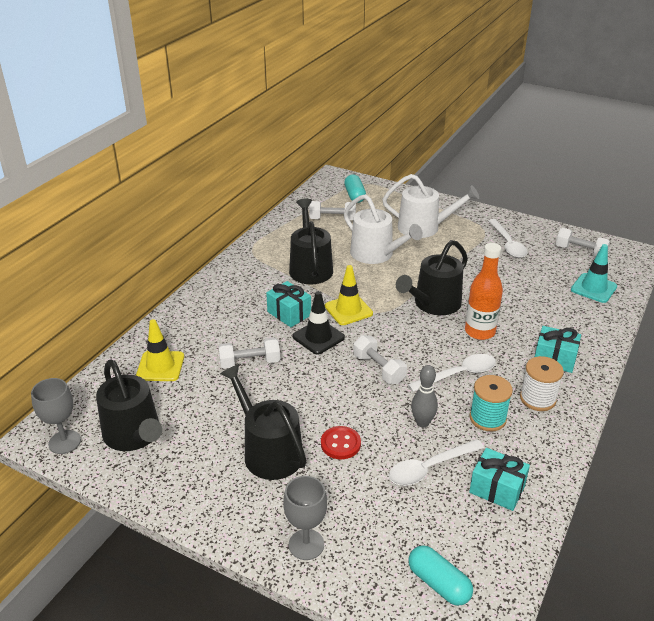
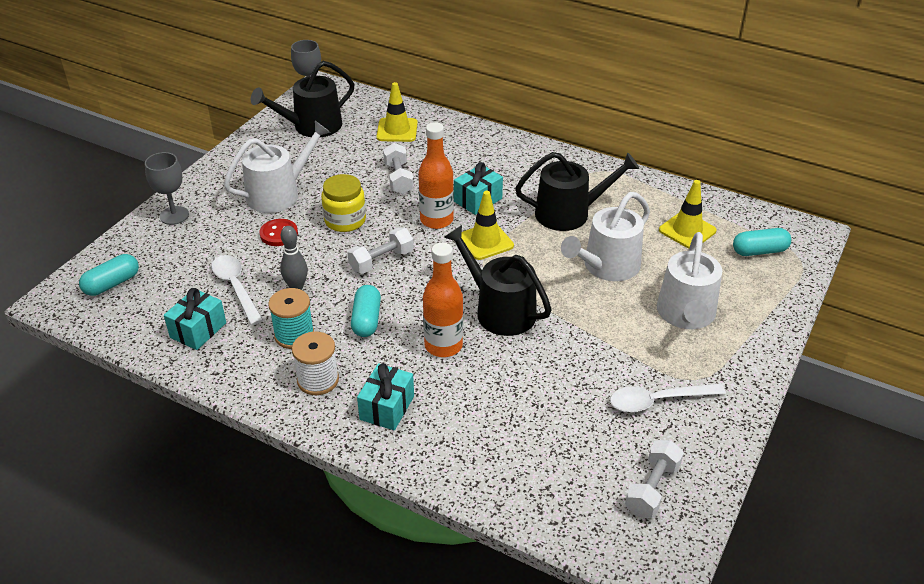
camera: 90 degrees right, 5 degrees up
(268, 451) = (279, 194): black watering can -> white watering can
(318, 337) = (436, 220): black traffic cone -> orange bottle
(318, 396) = (345, 220): none -> yellow jar
(332, 219) = (687, 230): white dumbbell -> yellow traffic cone
(459, 374) = (366, 320): white spoon -> turquoise capsule
(593, 288) = (547, 483): turquoise traffic cone -> none

